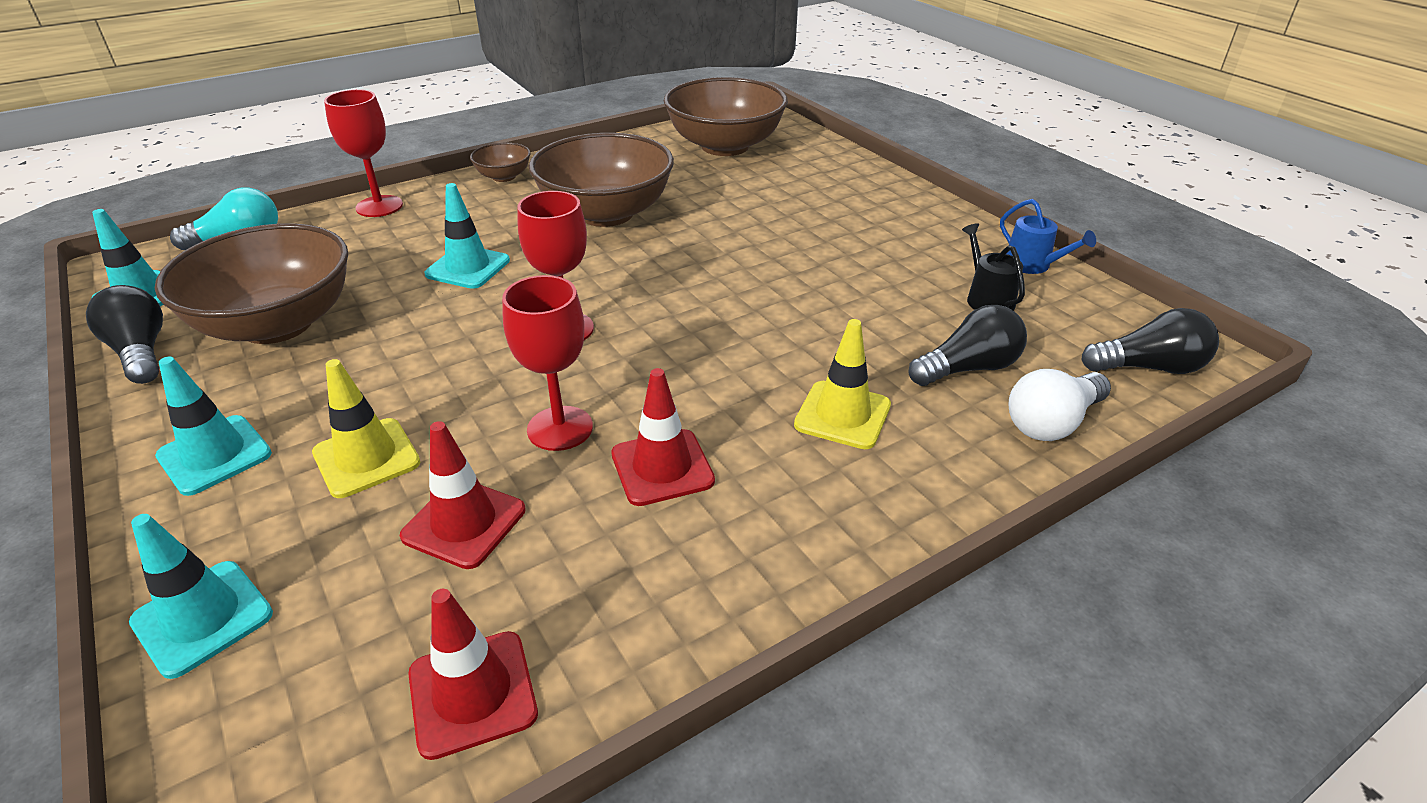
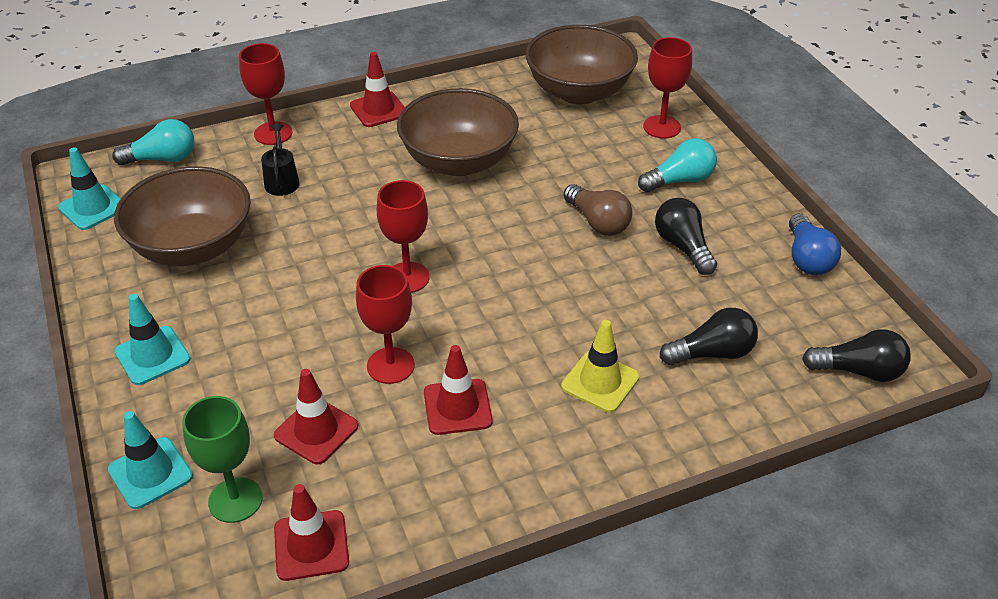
camera: 10 degrees right, 5 degrees up
(141, 352) = (97, 261): black light bulb -> black light bulb (683, 247)
(343, 639) = (235, 500): none -> green goblet
(366, 458) = (254, 372): yellow traffic cone -> none
(468, 267) = (339, 207): turquoise traffic cone -> none
(504, 176) = (378, 110): brown bowl -> red traffic cone
(783, 254) = (598, 222): none -> brown light bulb
(824, 167) = (662, 127): none -> red goblet
(861, 209) = (680, 180): none -> turquoise light bulb
(987, 299) = (754, 289): black watering can -> black watering can (281, 181)
(1032, 265) = (807, 258): blue watering can -> blue light bulb
(1051, 423) = (758, 409): white light bulb -> none

